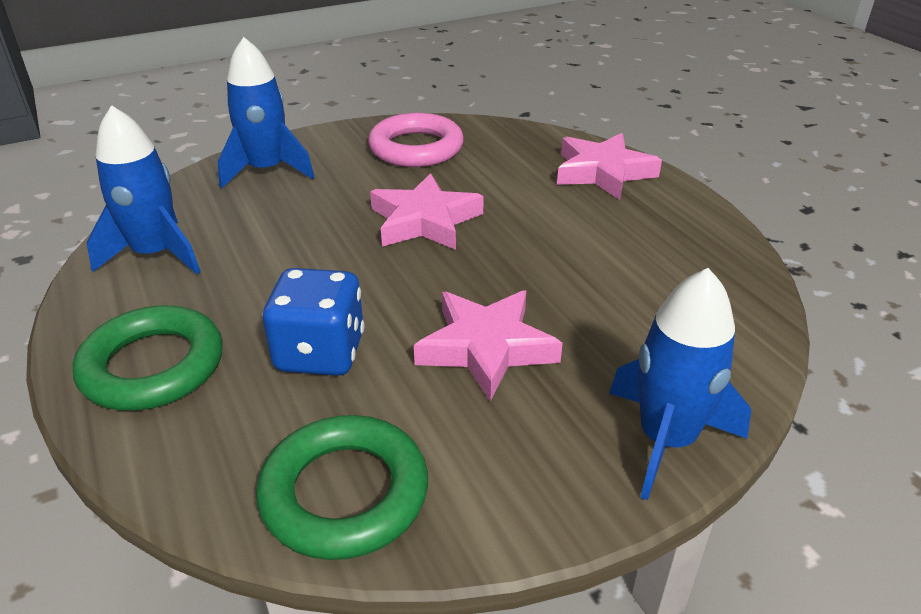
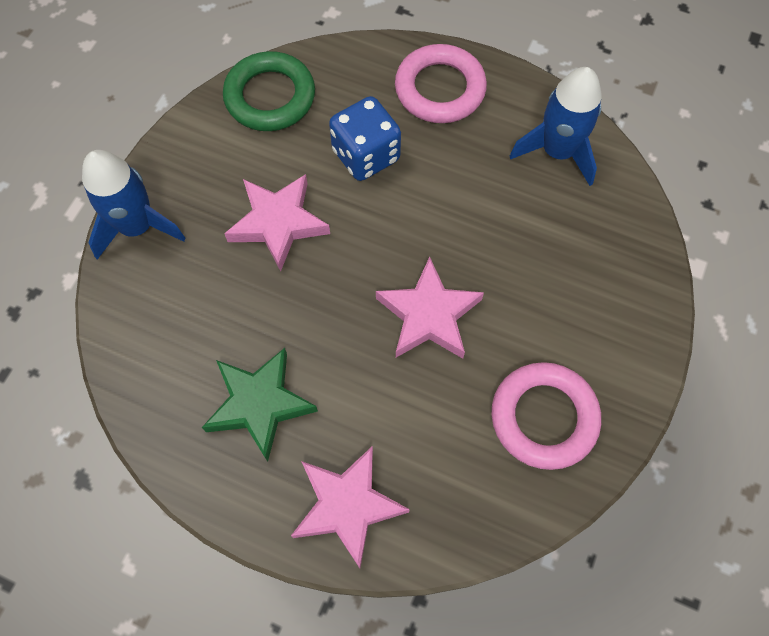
camera: 140 degrees right, 30 degrees up
(153, 366) = (440, 89): green ring -> pink ring
(267, 170) = (617, 286): blue rocket -> none
(629, 241) = (259, 404): none -> green star

